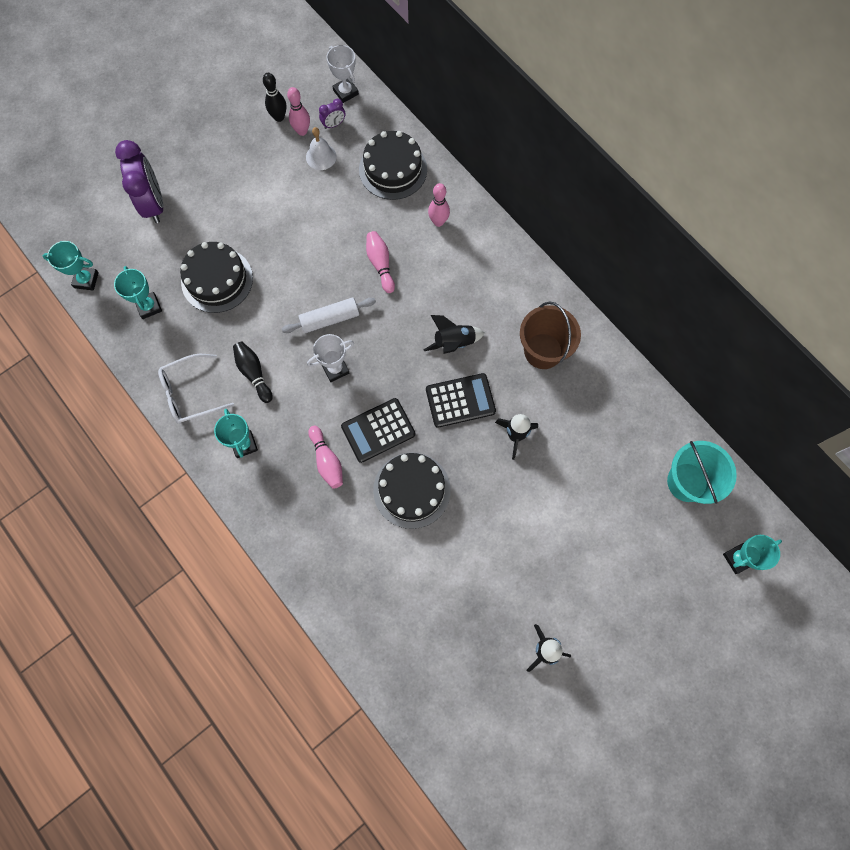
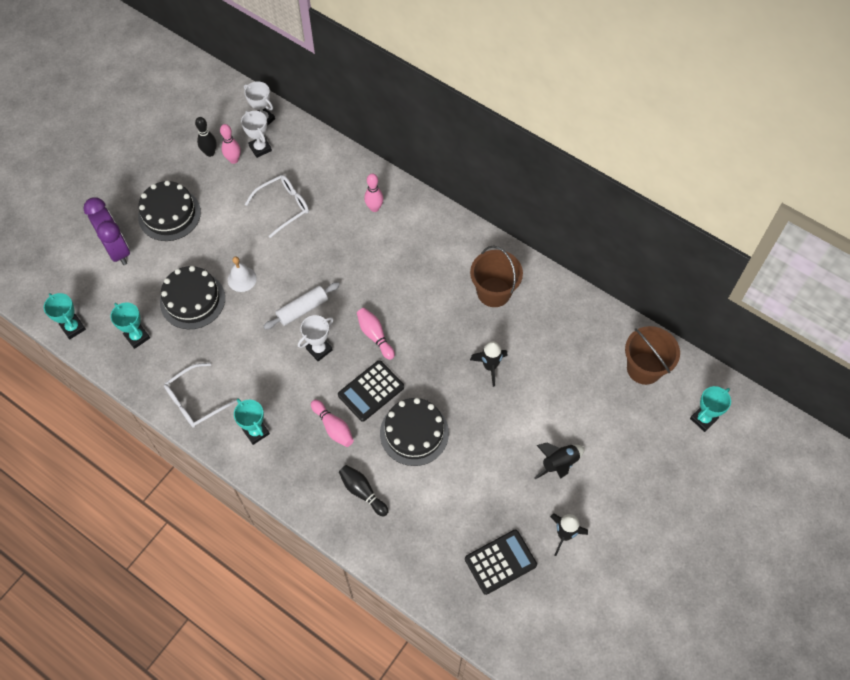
camera: 15 degrees left, 10 degrees down
(86, 280) = (73, 328): turquoise trophy -> turquoise trophy turned 60 degrees clockwise
(254, 373) = (248, 370): black bowling pin -> black bowling pin (362, 492)
(321, 156) = (256, 177): white bell -> white bell (242, 279)
(334, 124) = (260, 148): purple clock -> white trophy
(340, 197) = (283, 207): none -> white glasses
(380, 264) = (334, 254): pink bowling pin -> pink bowling pin (375, 336)
(393, 169) = (322, 174): black cake -> black cake (169, 214)
(454, 343) = (416, 303): black rocket -> black rocket (559, 464)
(460, 400) = (435, 349): black calculator -> black calculator (500, 562)
(687, 482) = (644, 368): turquoise bucket -> brown bucket

